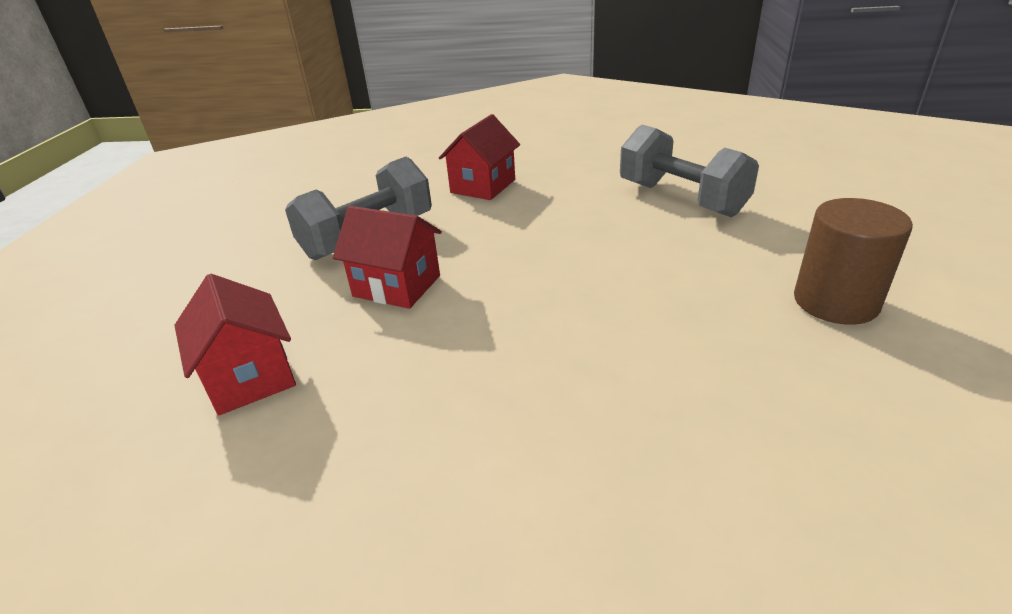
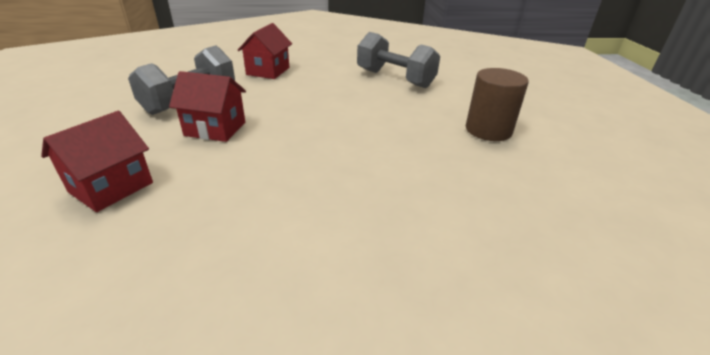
camera: 15 degrees left, 0 degrees up
(250, 377) = (111, 187): red house -> red house turned 75 degrees clockwise

